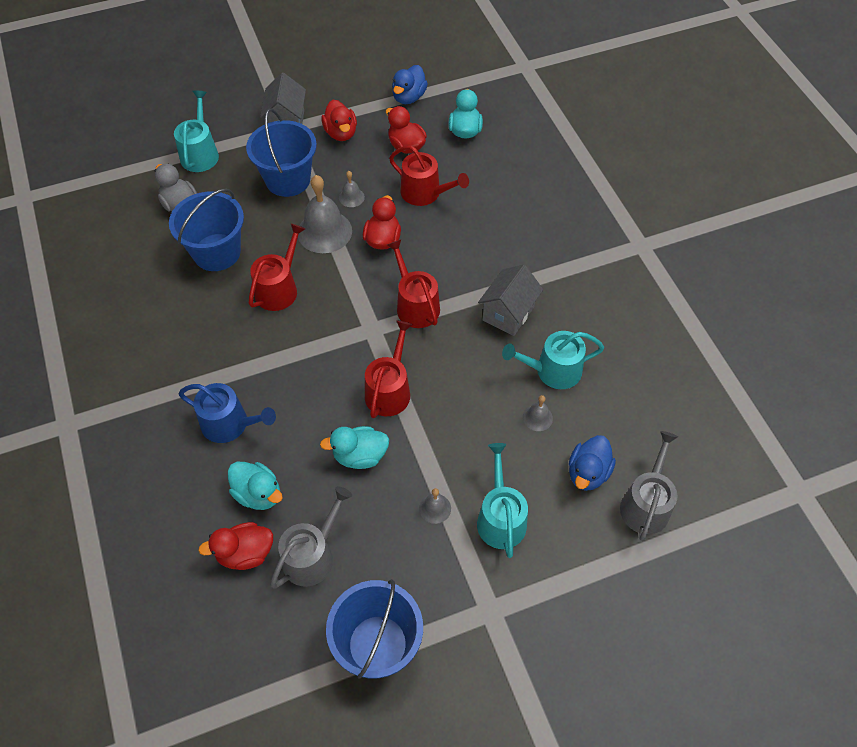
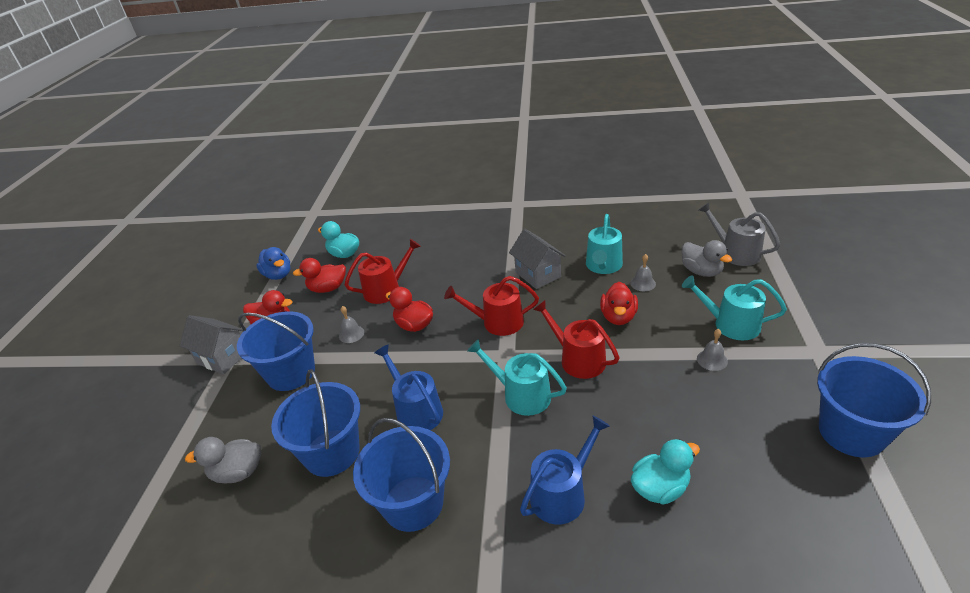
camera: 60 degrees left, 20 degrees down
(189, 327) = (413, 503): none -> blue bucket
(200, 153) = (188, 436): turquoise watering can -> turquoise watering can (521, 395)
(245, 553) = (732, 518): red duck -> red duck (618, 317)
(279, 288) = (416, 410): red watering can -> blue watering can
(312, 555) = (745, 459): grey watering can -> none
(324, 231) = (374, 361): grey bell -> none
(360, 456) = (641, 396): turquoise duck -> none
(588, 473) = (701, 271): blue duck -> grey duck

